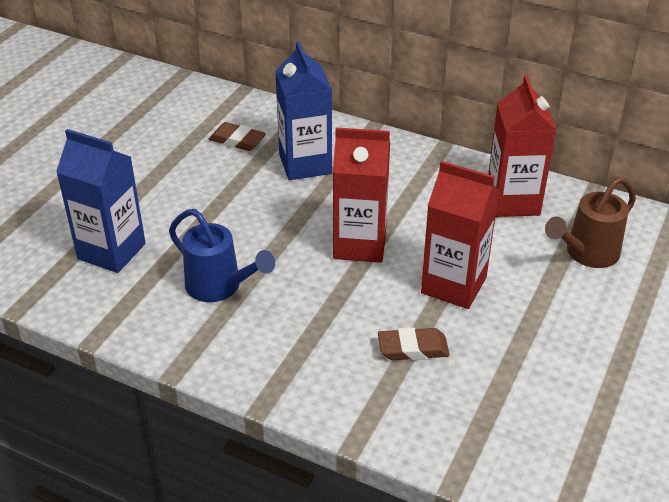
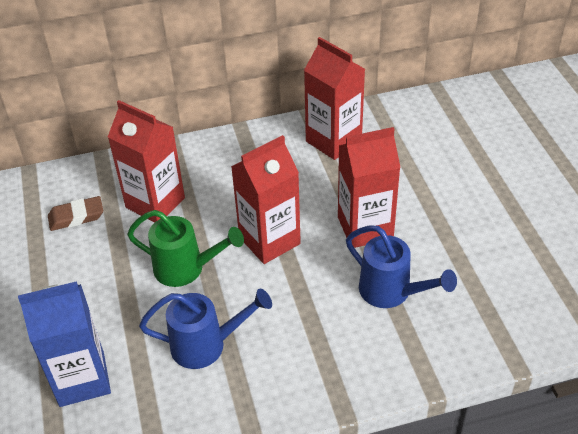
camera: 40 degrees left, 5 degrees up
(270, 224) = (186, 269): none -> green watering can
(305, 164) = (155, 203): blue carton -> red carton
(413, 348) = (391, 292): brown eraser -> blue watering can
(587, 253) = (418, 149): brown watering can -> none

